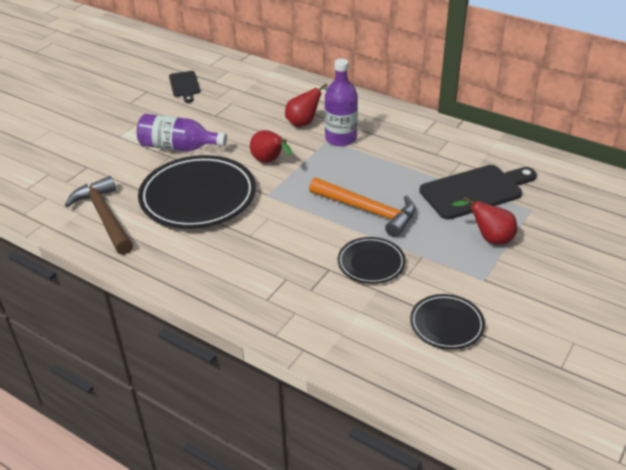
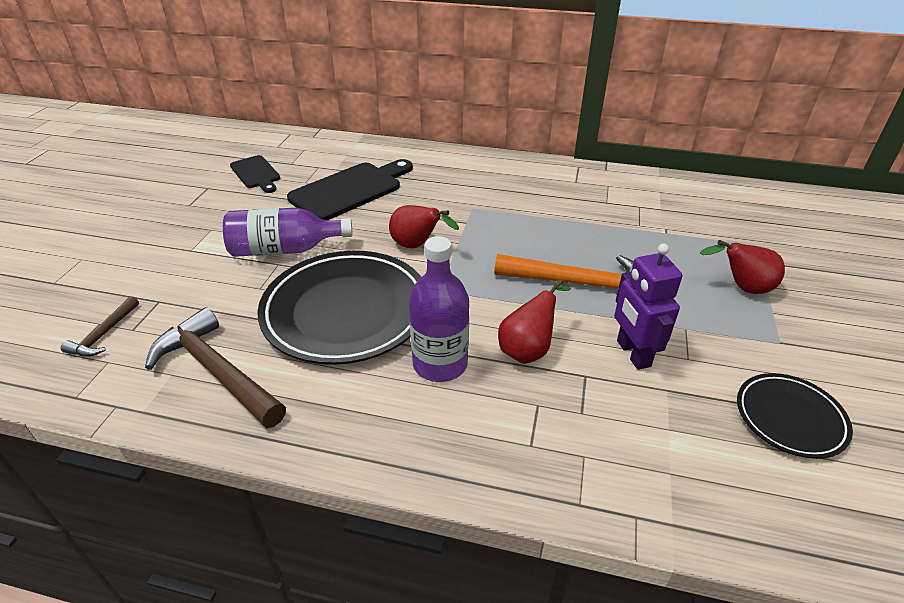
camera: 20 degrees left, 0 degrees up
(49, 181) = (104, 334): none -> brown hammer
(305, 122) = (432, 192): red pear -> red pear (528, 349)
(341, 138) = (487, 203): purple bottle -> purple bottle (440, 364)
(371, 263) = (633, 353): black plate -> purple robot
(475, 191) = (681, 235): black cutting board -> black cutting board (350, 190)

